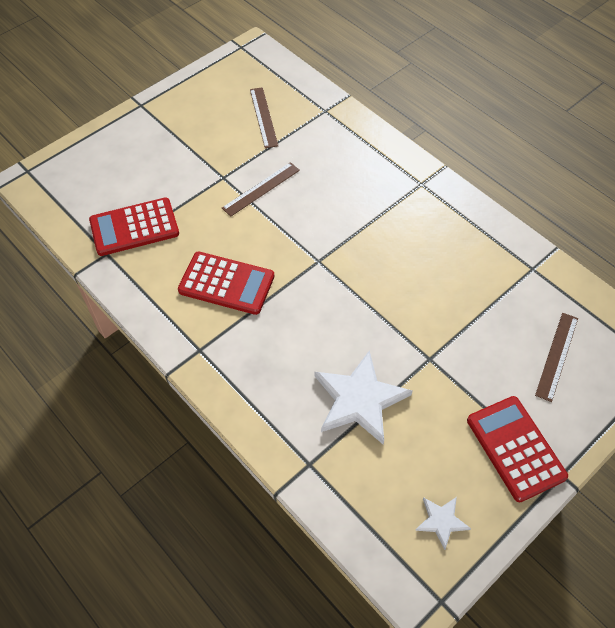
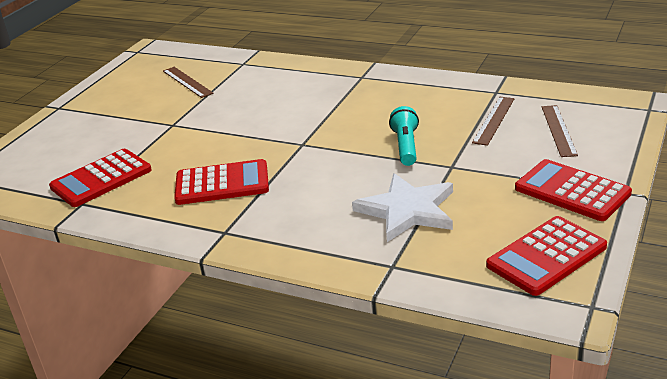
camera: 20 degrees left, 25 degrees down
(261, 189) = (215, 120): brown ruler -> brown ruler (494, 120)
(405, 310) = (406, 146): none -> turquoise flashlight
(441, 521) = (546, 256): white star -> red calculator

